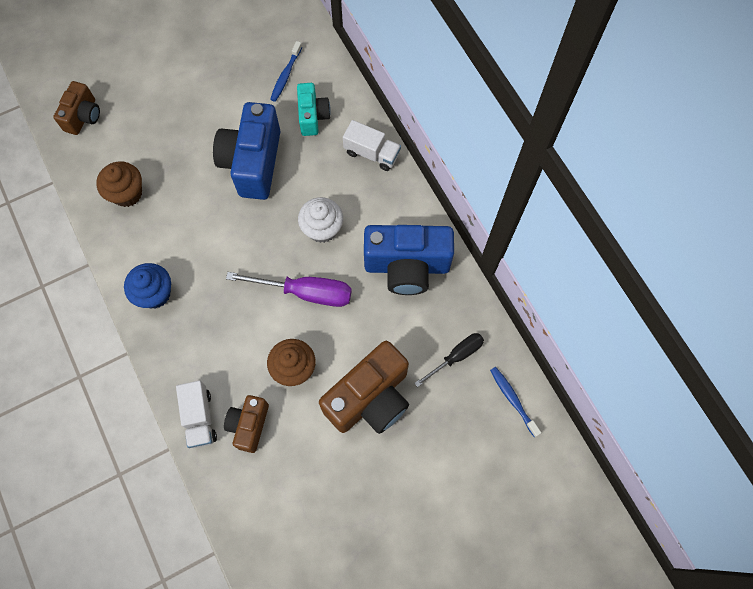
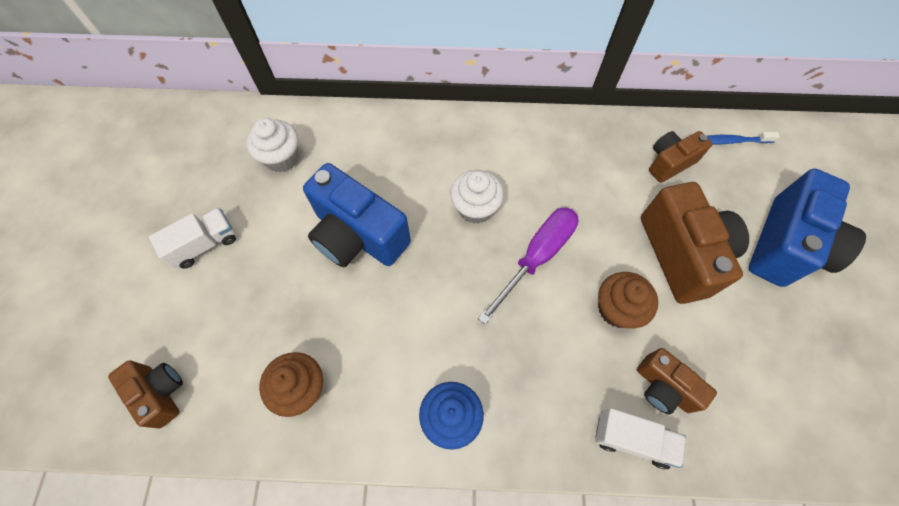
camera: 60 degrees left, 5 degrees down
(285, 75) = (281, 158): blue toothbrush -> white cupcake
(313, 116) = (346, 157): turquoise camera -> none
(372, 153) = (422, 128): white truck -> white truck (204, 244)
(407, 266) = (558, 157): blue camera -> blue camera (786, 246)
(456, 356) = (669, 163): black screwdriver -> brown camera

